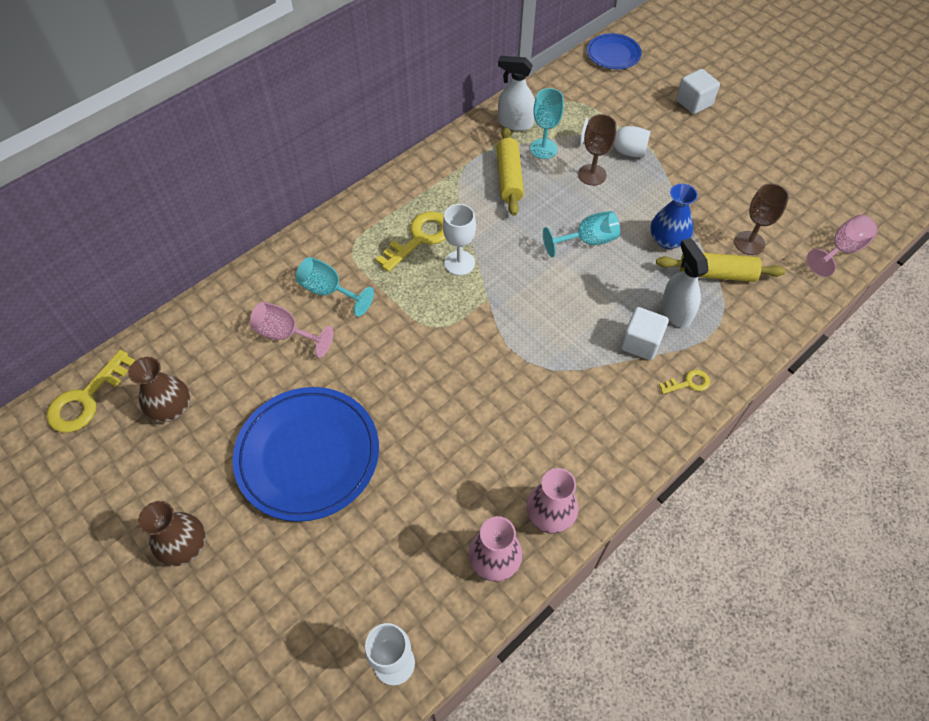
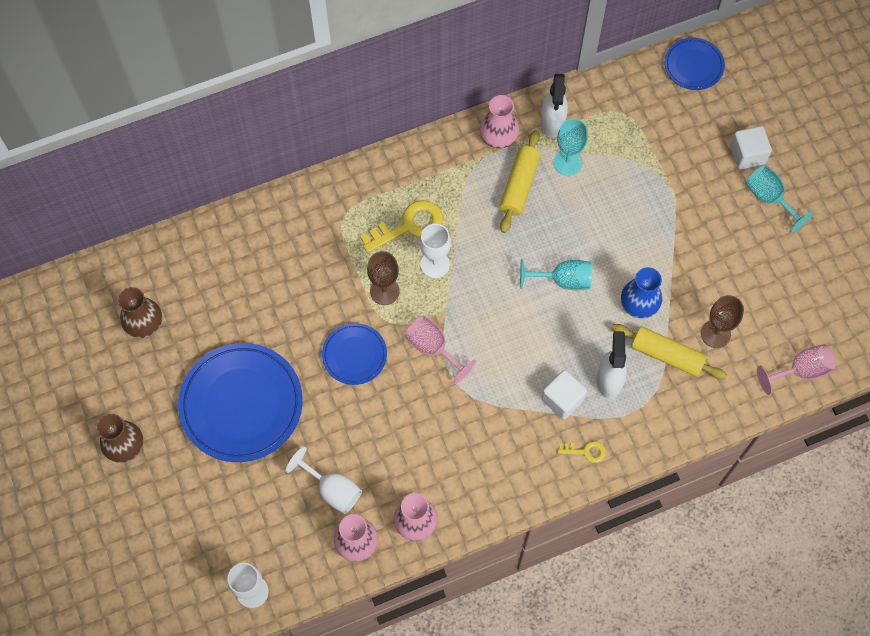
camera: 20 degrees right, 10 degrees up
(87, 398) = (79, 291): yellow key -> none
(286, 334) = (258, 286): pink goblet -> pink goblet (433, 348)
(329, 291) = (308, 255): turquoise goblet -> turquoise goblet (769, 198)
(413, 368) = (354, 355): none -> blue plate
(472, 146) = (498, 137): none -> pink vase
(515, 123) = (552, 122): white spray bottle -> white spray bottle turned 120 degrees counterclockwise
(592, 175) = (601, 208): brown goblet -> brown goblet (384, 291)
(620, 150) = (643, 188): white goblet -> white goblet (332, 489)

